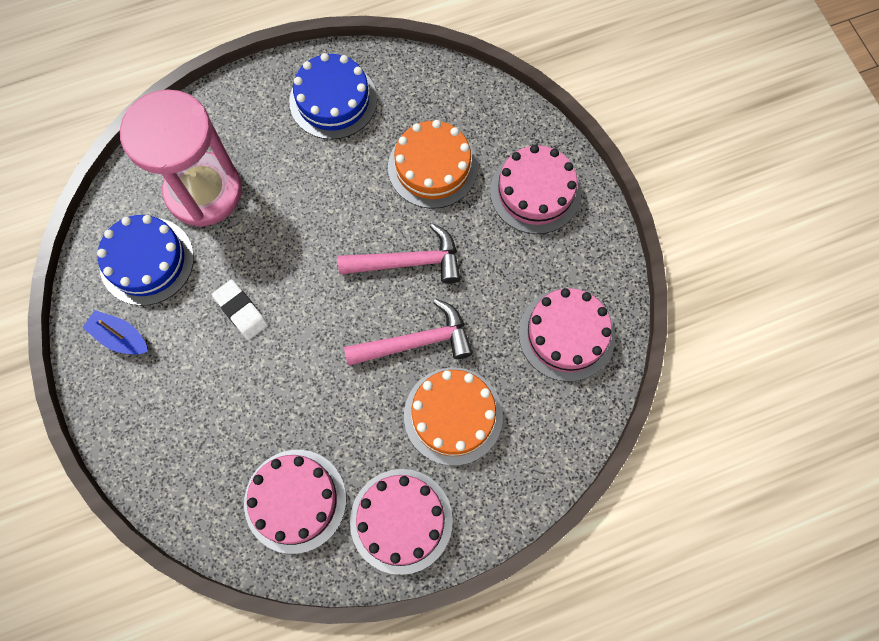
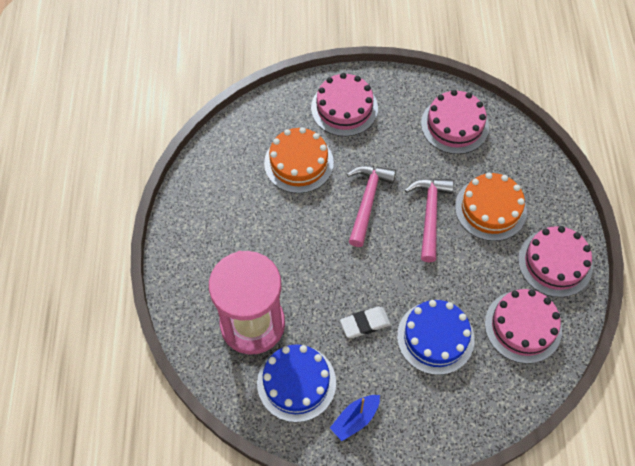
camera: 70 degrees left, 10 degrees down
(333, 100) = (213, 210): blue cake -> blue cake (435, 337)

